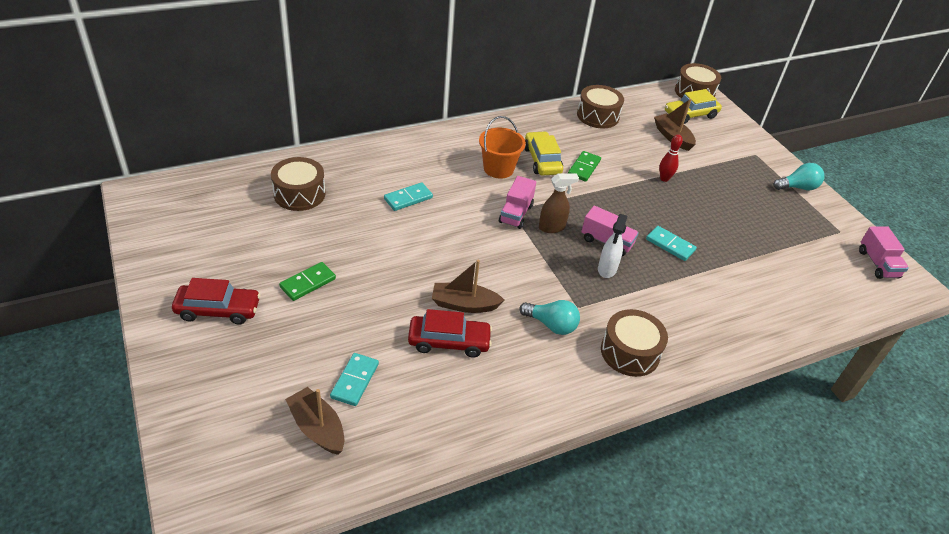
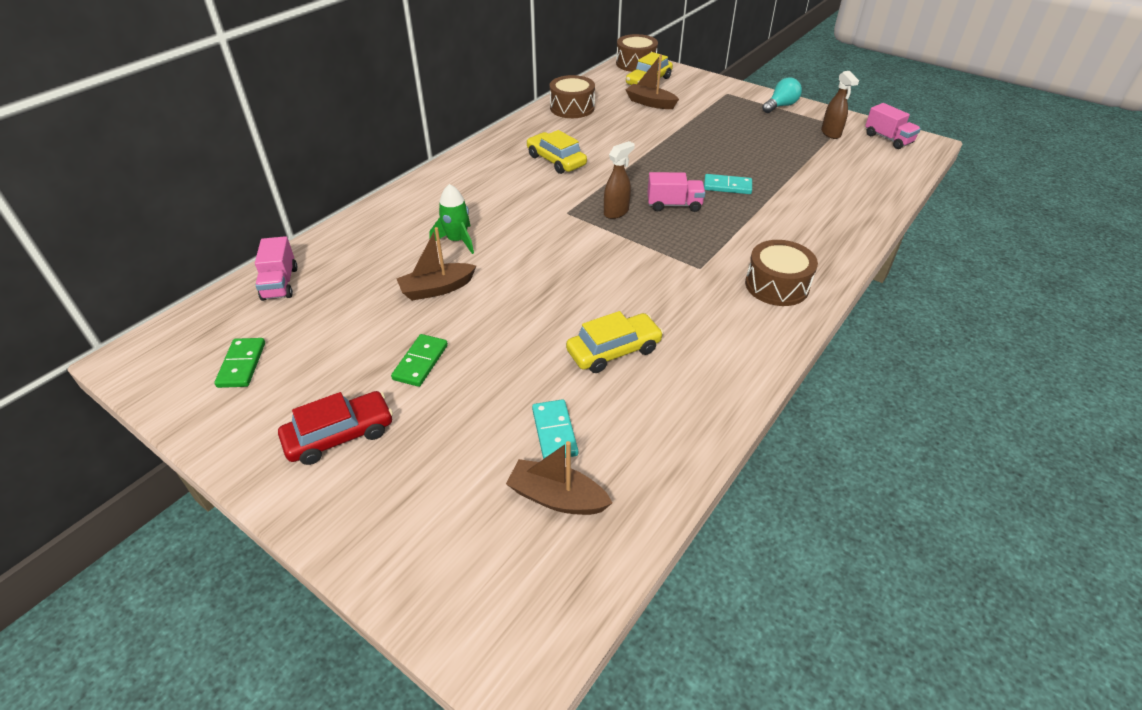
camera: 25 degrees left, 0 degrees up
(299, 194) = (335, 281): brown drum -> none
(408, 198) = (457, 241): turquoise domino -> green rocket
(449, 341) = (613, 350): red car -> yellow car
(464, 304) = (598, 311): brown boat -> brown boat (437, 289)
(498, 169) = (522, 182): orange bucket -> none
(515, 214) = (573, 213): pink truck -> pink truck (280, 283)
(551, 325) = (691, 293): turquoise light bulb -> none
(584, 168) = (599, 153): green domino -> green domino (242, 365)
(607, 269) = (695, 227): white spray bottle -> none
(664, 179) = (674, 137): red bowling pin -> none
(822, 235) = (831, 133): none -> brown spray bottle

